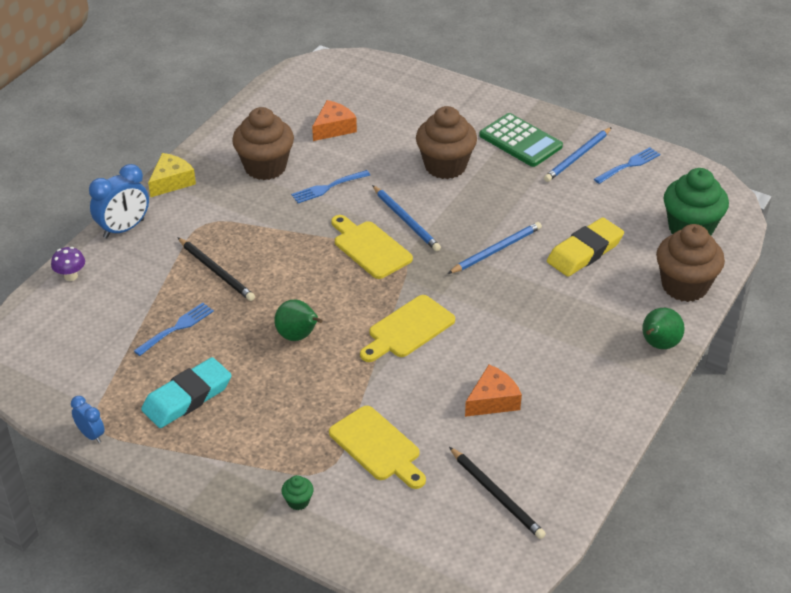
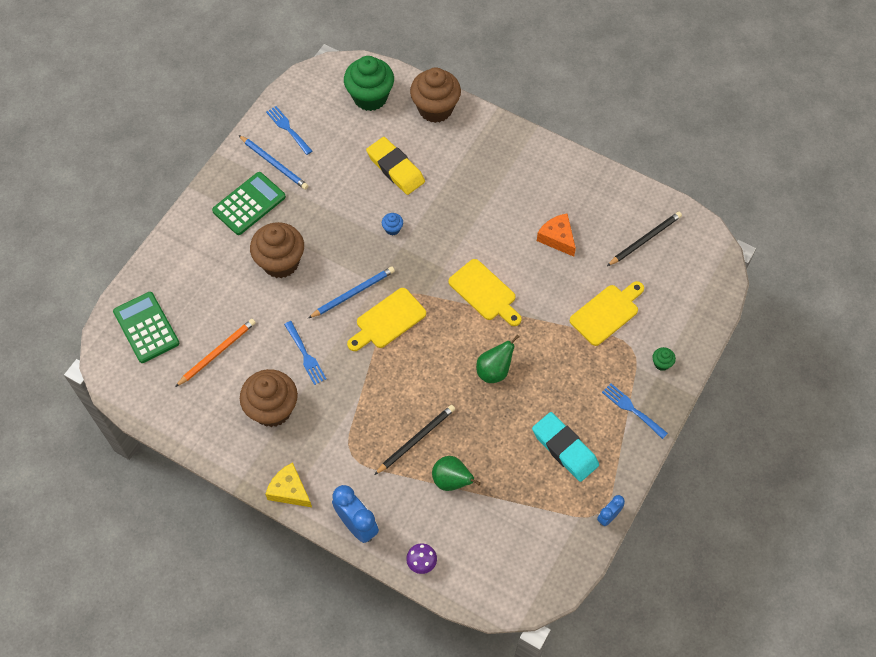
camera: 90 degrees left, 20 degrees up
(176, 328) = (487, 465): blue fork -> blue fork (633, 410)
(333, 128) = (217, 353): orange cheese -> orange pencil
(365, 83) = (146, 327): none -> green calculator
(496, 250) = (392, 229): blue pencil -> blue cupcake
(658, 345) = (498, 132): green pear -> green pear (452, 481)

